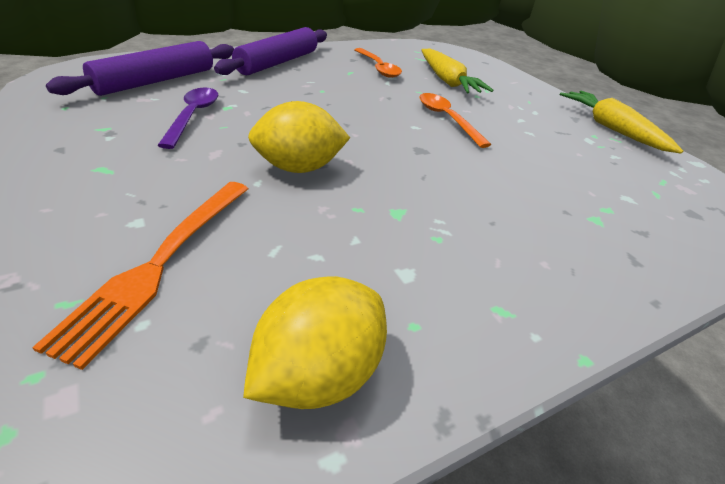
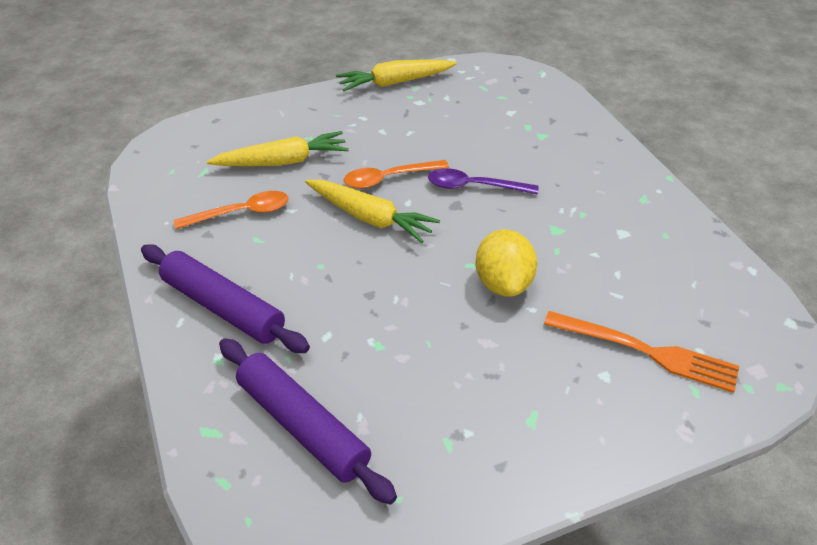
camera: 80 degrees left, 5 degrees up
(193, 116) = (408, 370): purple spoon -> purple spoon (474, 186)
(318, 373) = (709, 273): yellow lemon -> none
(386, 109) = (370, 218): none -> yellow carrot

